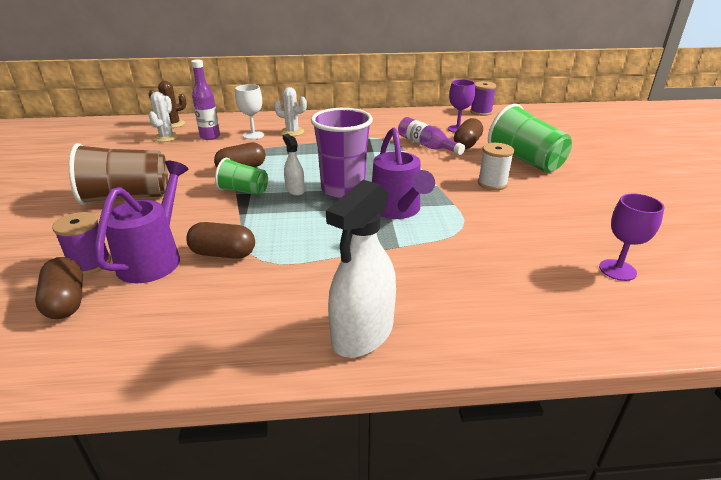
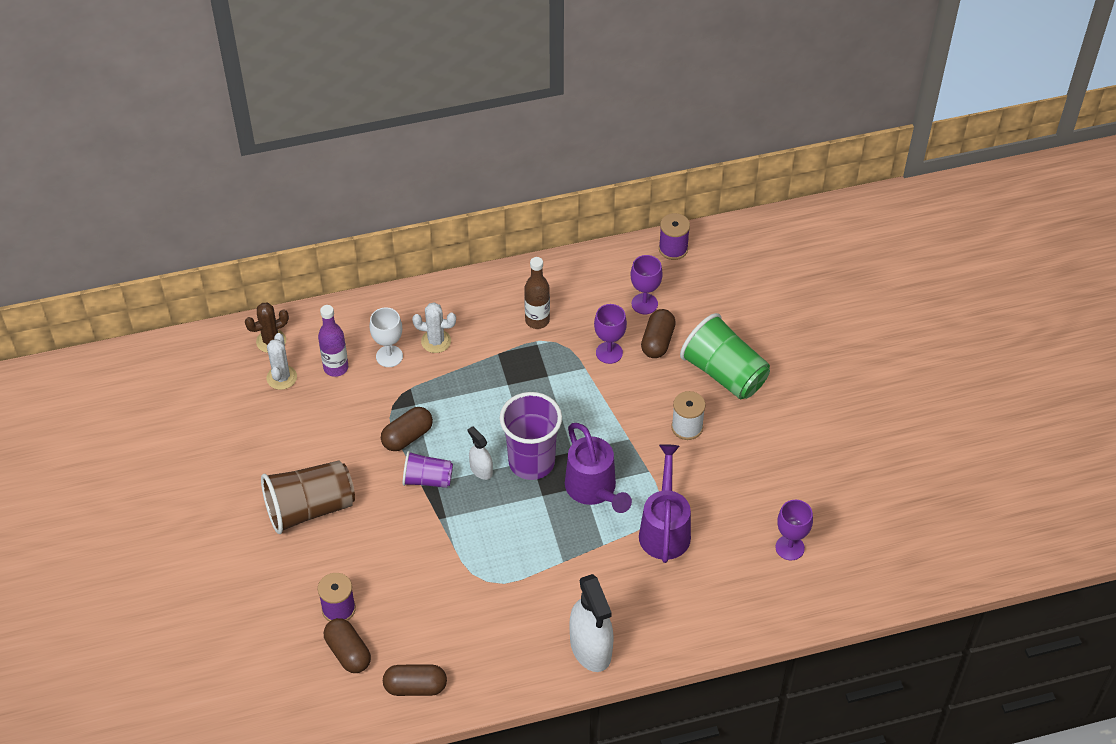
camera: 10 degrees left, 20 degrees up
(154, 258) = (391, 593): purple watering can -> purple watering can (665, 529)
(223, 254) = (449, 578): brown capsule -> brown capsule (415, 687)
(243, 191) = (427, 479): green cup -> purple cup
(362, 334) = (591, 648): white spray bottle -> white spray bottle turned 45 degrees counterclockwise
(373, 130) = (537, 320): none -> brown bottle
(426, 145) = (609, 353): purple bottle -> purple goblet

